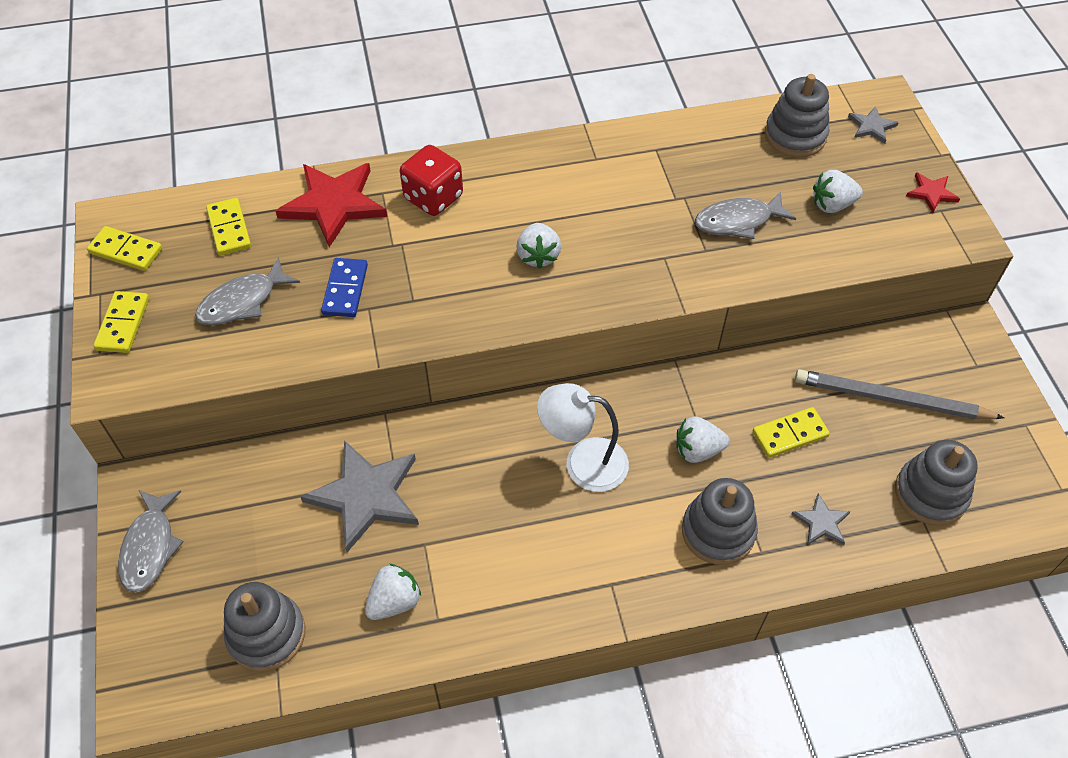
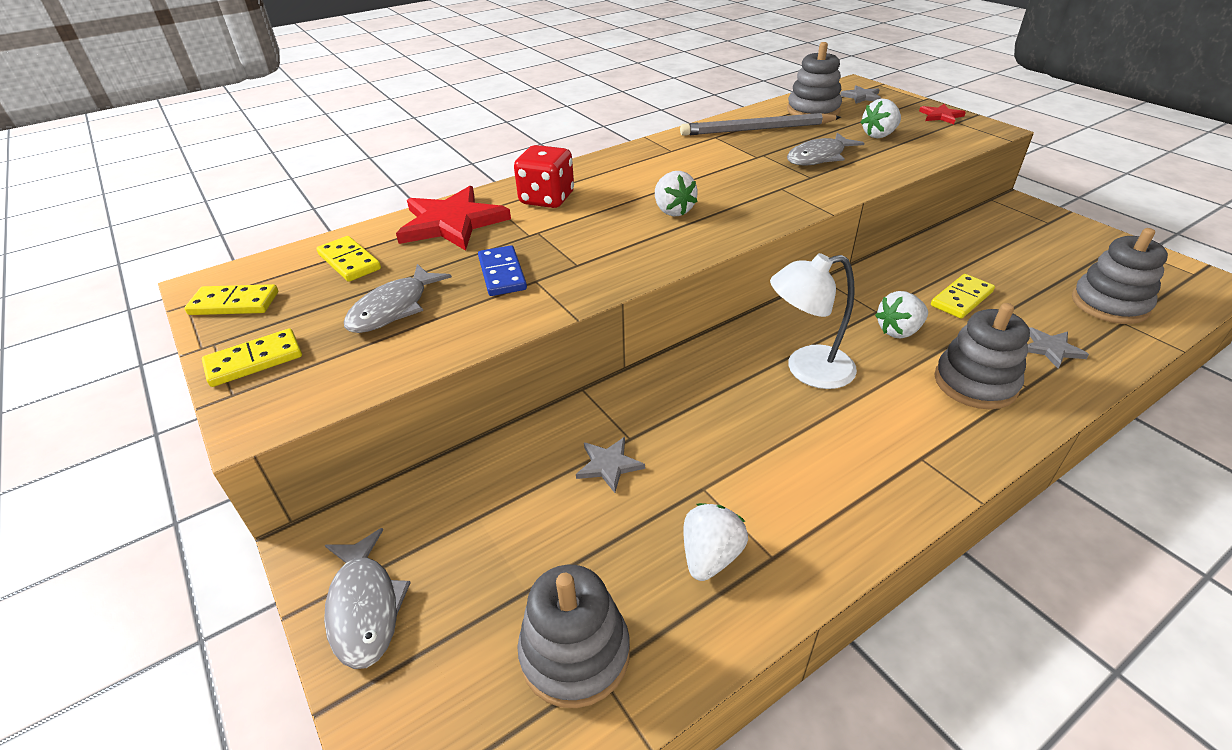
camera: 20 degrees left, 15 degrees down
(123, 324) = (254, 361): yellow domino -> yellow domino turned 75 degrees clockwise
(365, 496) = (608, 465): grey star -> grey star, size x0.48
(891, 399) = (1012, 256): grey pencil -> grey pencil (757, 129)

